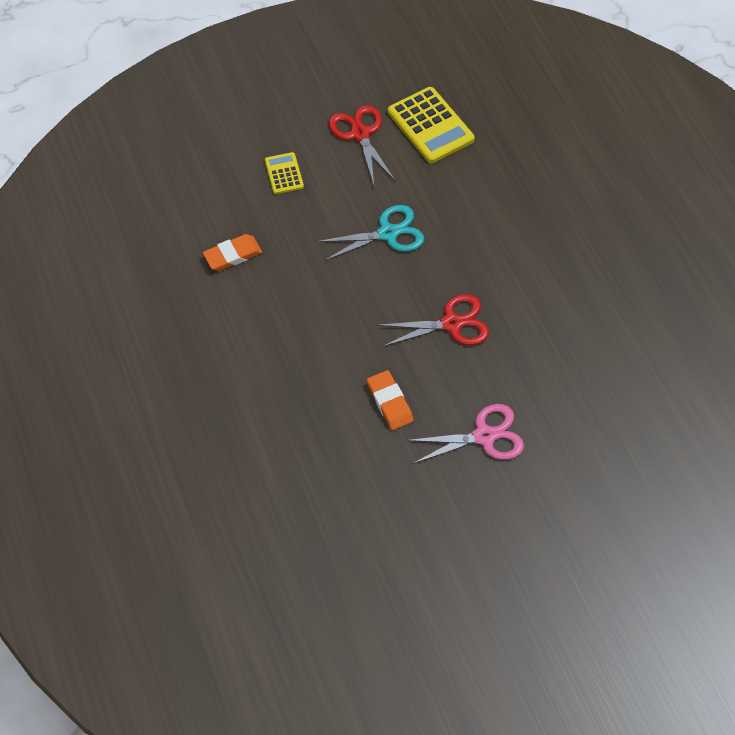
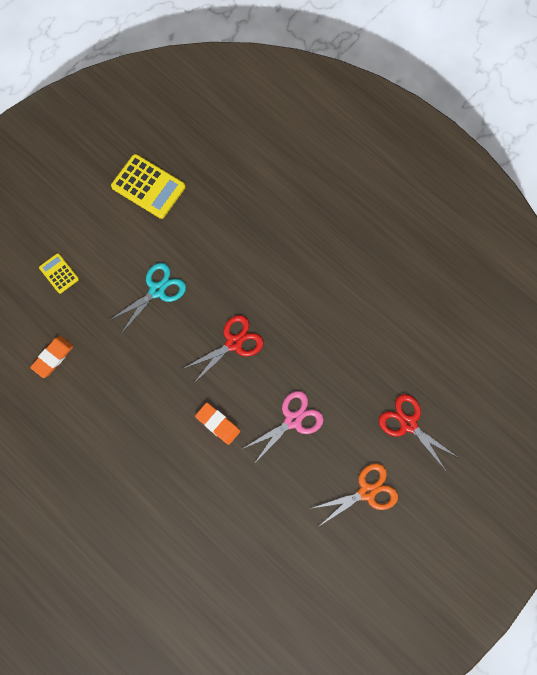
camera: 25 degrees left, 15 degrees up
(360, 134) = (100, 215): red scissors -> red scissors (408, 424)
(540, 556) = (367, 492): none -> orange scissors

